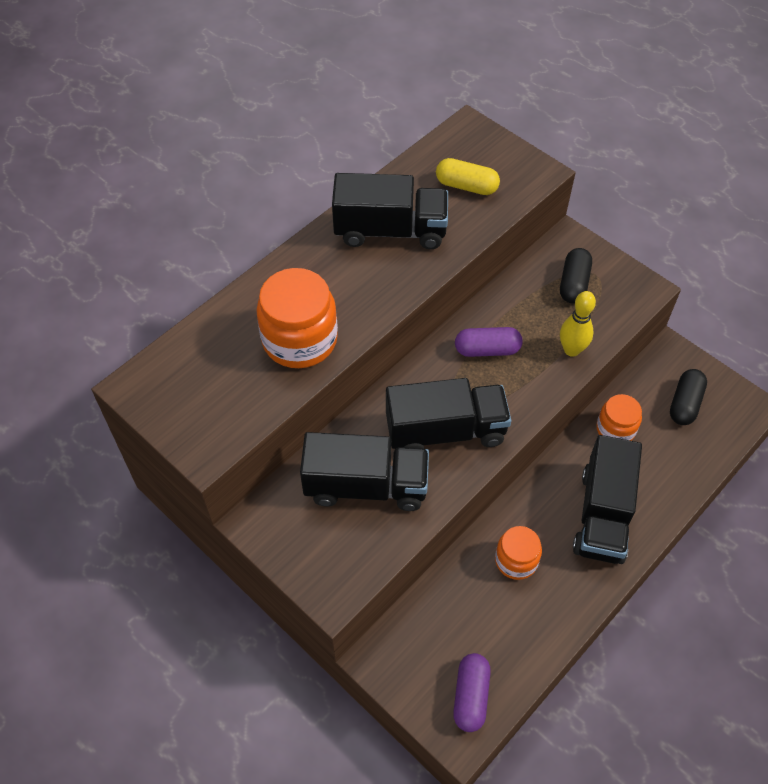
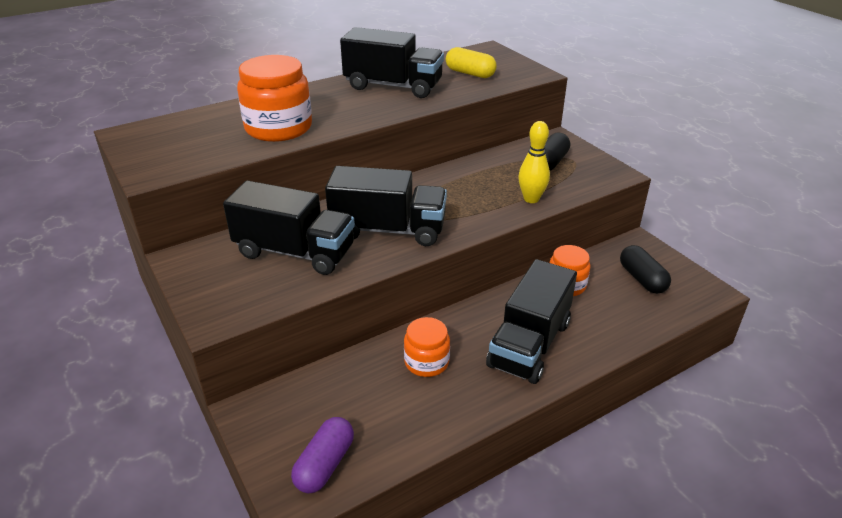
camera: 15 degrees right, 20 degrees down
(487, 350) = (453, 188): purple capsule -> none
(684, 403) = (642, 279): black capsule -> black capsule turned 60 degrees counterclockwise

